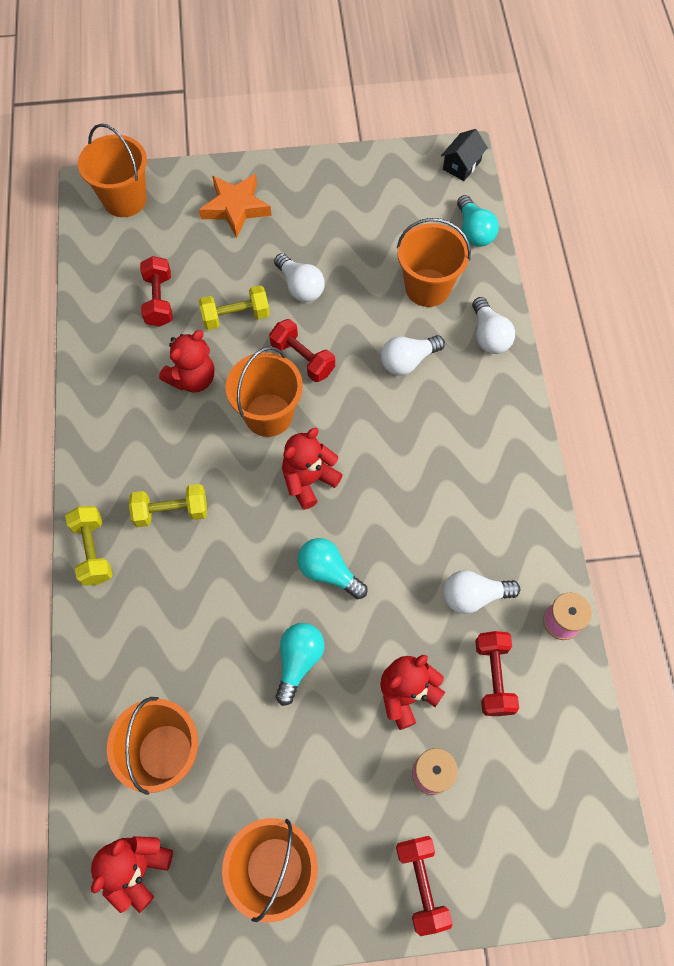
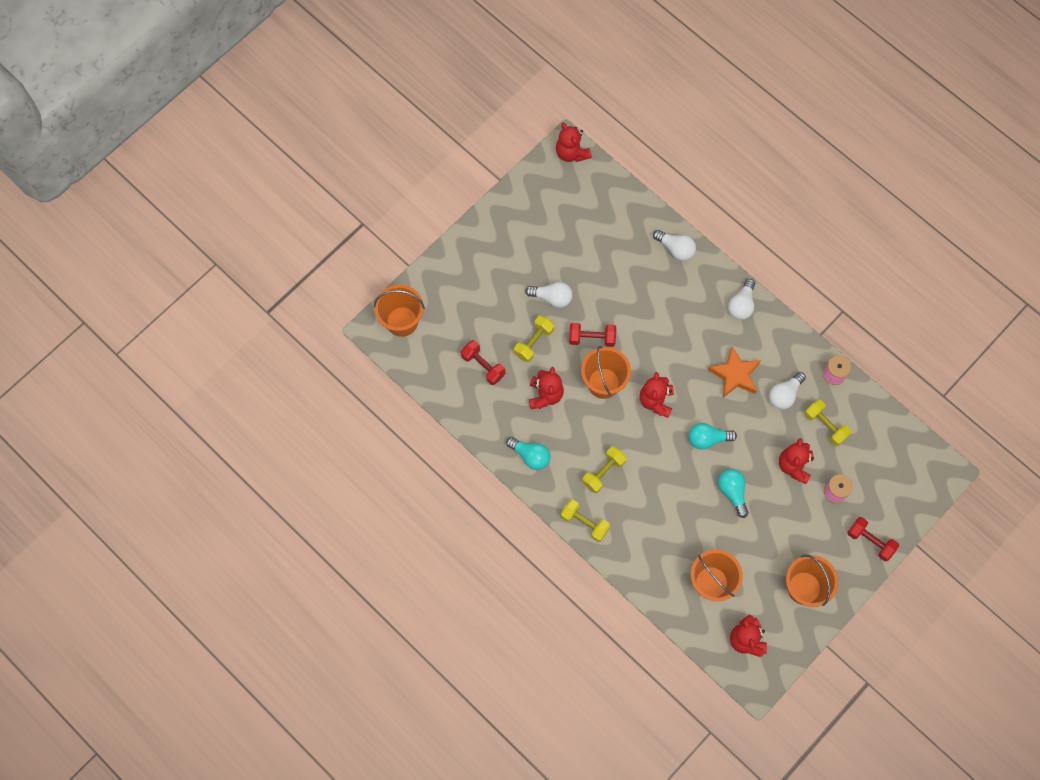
camera: 40 degrees left, 5 degrees up
(235, 208) = (470, 277): orange star -> orange star (735, 374)
(407, 361) = (647, 296): white light bulb -> white light bulb (741, 305)
(427, 287) = (620, 245): orange bucket -> none
(461, 165) = (571, 153): black house -> red teddy bear
(474, 231) = (614, 191): turquoise light bulb -> turquoise light bulb (530, 456)
(493, 677) = (825, 426): red dumbbell -> yellow dumbbell

